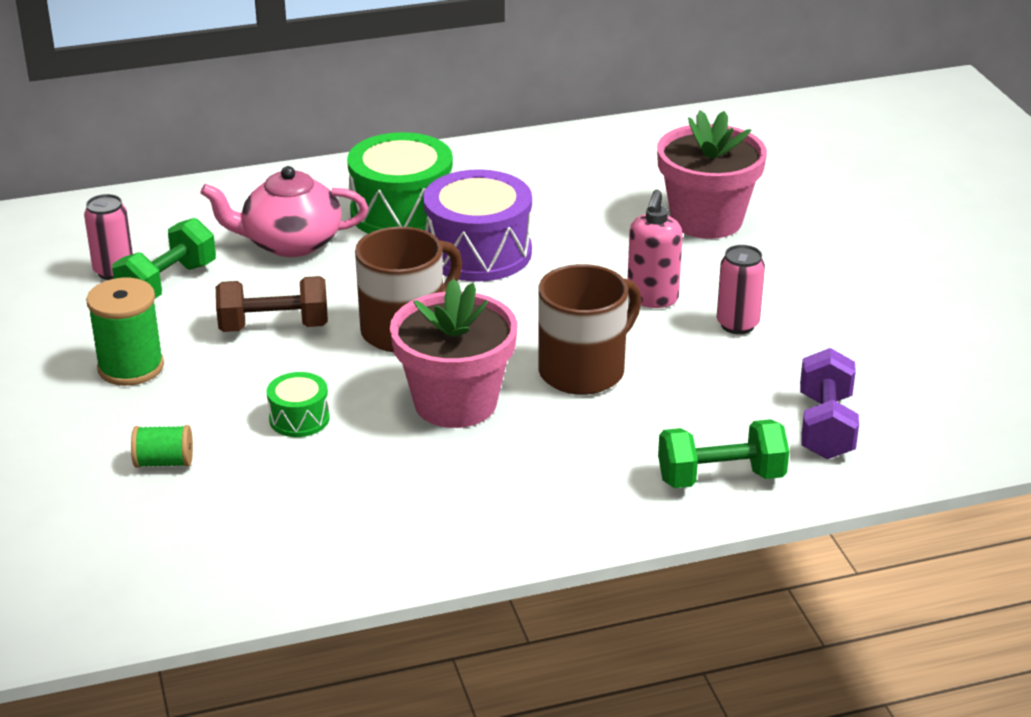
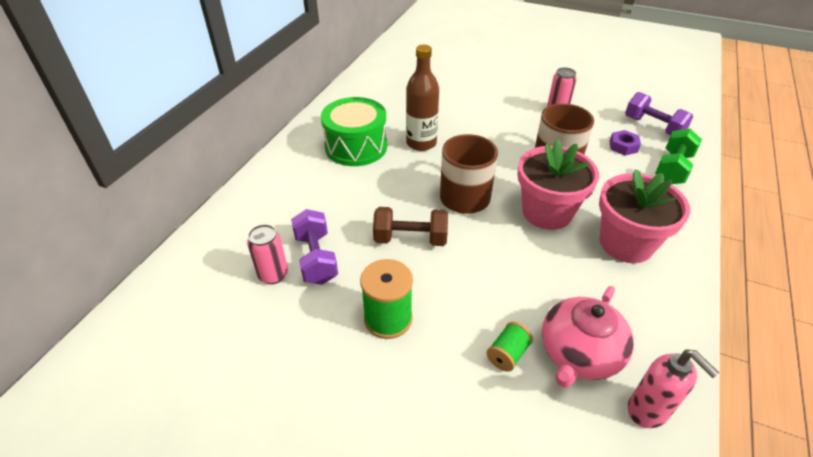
camera: 50 degrees left, 10 degrees up
(167, 284) = (316, 259): green dumbbell -> purple dumbbell
(274, 327) = (410, 239): brown dumbbell -> brown dumbbell turned 60 degrees clockwise
(290, 243) = (335, 194): pink teapot -> pink teapot (579, 353)
(299, 419) = (512, 273): green drum -> none
(478, 252) = (421, 143): purple drum -> brown bottle
(652, 298) = (514, 119): pink soap dispenser -> pink soap dispenser (648, 411)
(706, 220) = (469, 79): pink flower pot -> pink flower pot (626, 243)
(719, 415) = (623, 146): none -> purple nut

